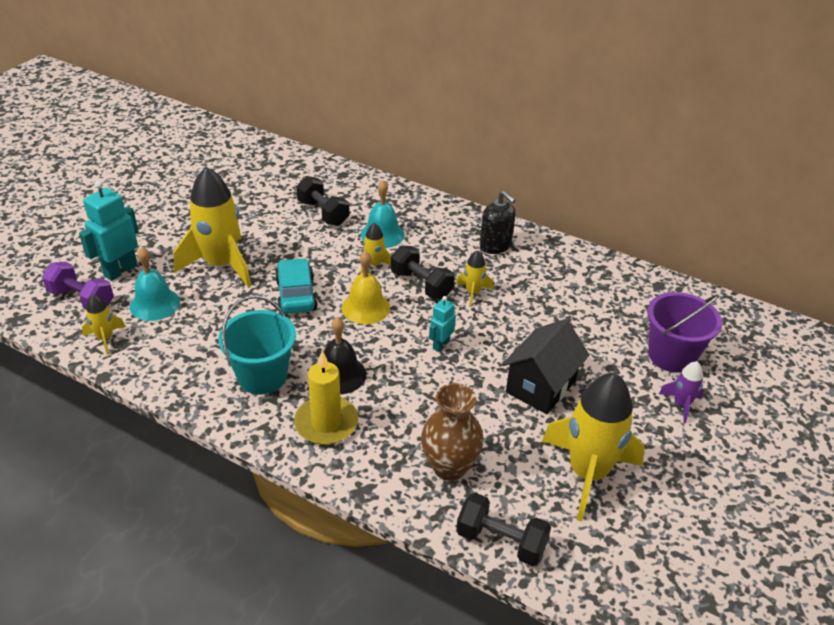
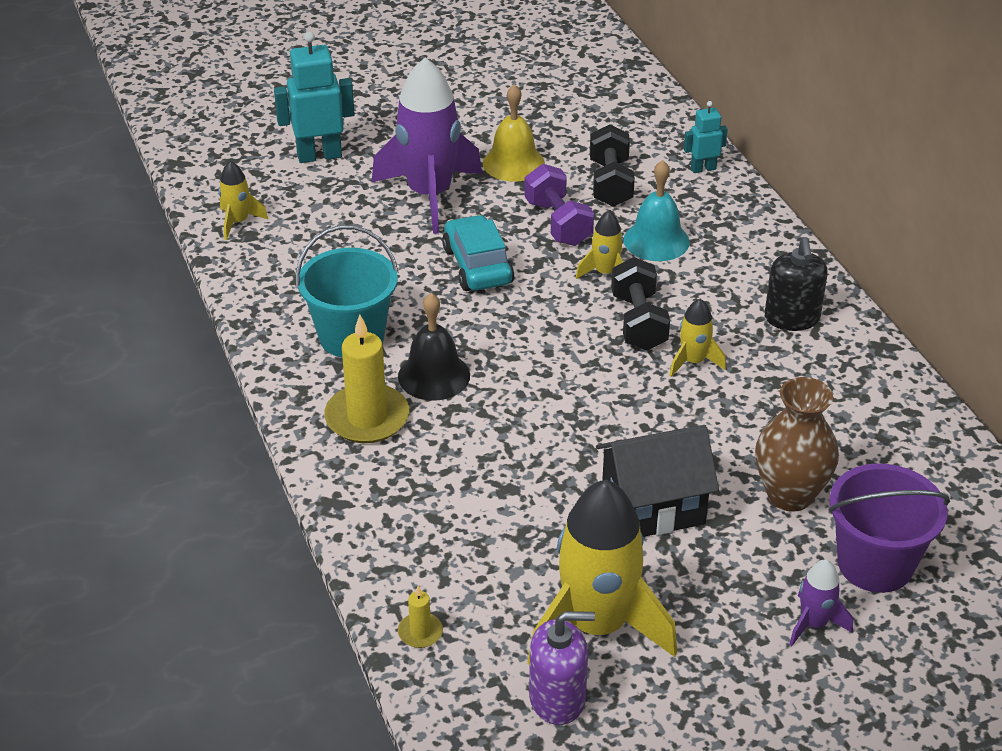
camera: 40 degrees right, 0 degrees up
(82, 299) = (253, 170): purple dumbbell -> purple dumbbell (558, 223)
(154, 304) = (319, 208): turquoise bell -> none
(221, 265) = (429, 195): yellow rocket -> purple rocket
(296, 295) = (477, 266): turquoise car -> turquoise car turned 45 degrees counterclockwise
(365, 307) = (541, 317): yellow bell -> yellow bell (513, 163)
(441, 345) = (584, 401): turquoise robot -> turquoise robot (703, 169)
(449, 467) = (448, 531): brown vase -> brown vase (789, 495)
(501, 541) = (420, 632): black dumbbell -> yellow candle
(614, 530) = (557, 698): none -> purple soap dispenser

